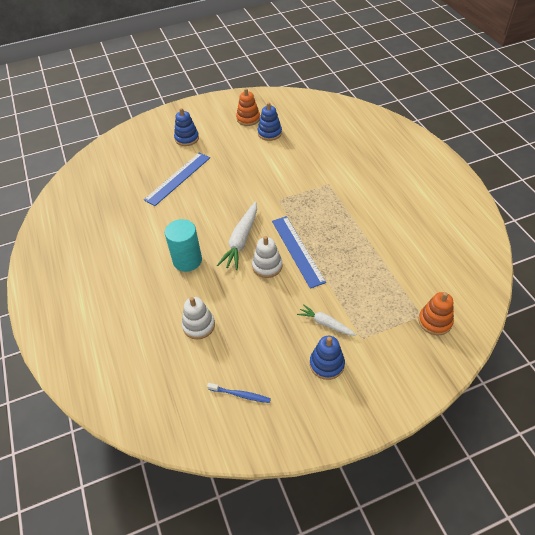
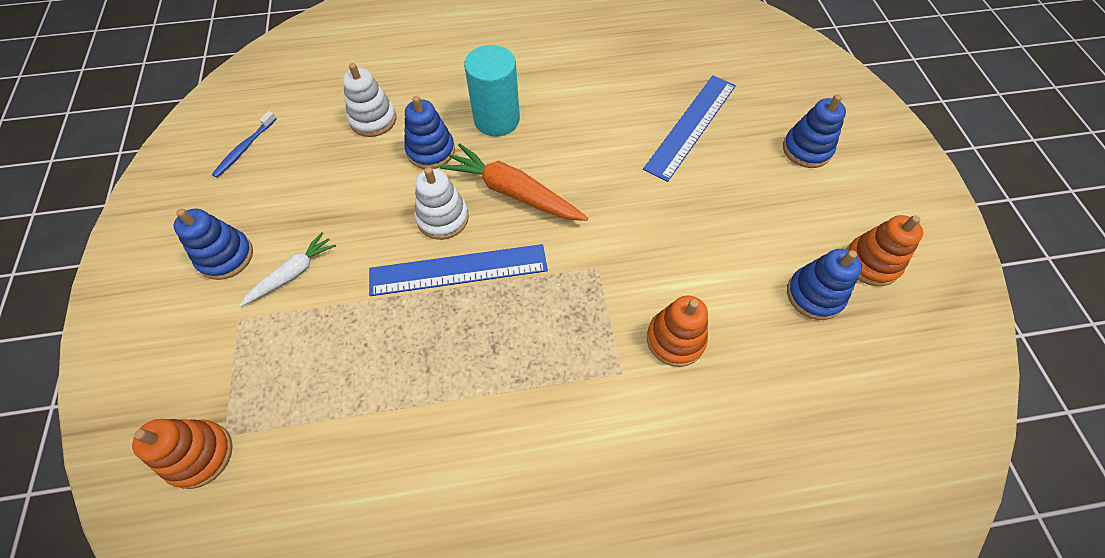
camera: 100 degrees right, 10 degrees up
(178, 178) = (691, 126): blue ruler -> blue ruler turned 75 degrees clockwise
(219, 286) = (431, 151): none -> blue stacking toy
(241, 240) = (513, 192): white carrot -> orange carrot
(306, 170) = (675, 339): none -> orange stacking toy

